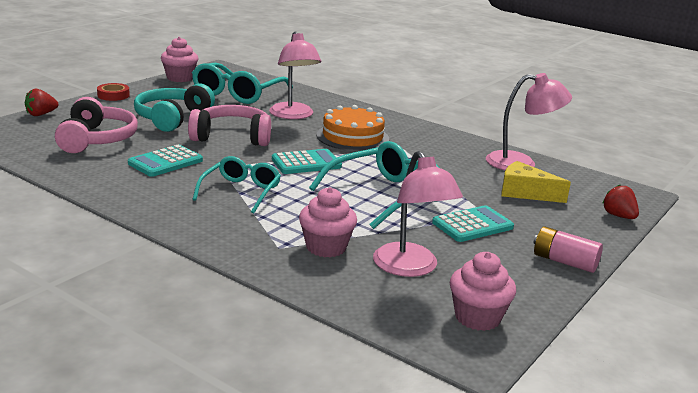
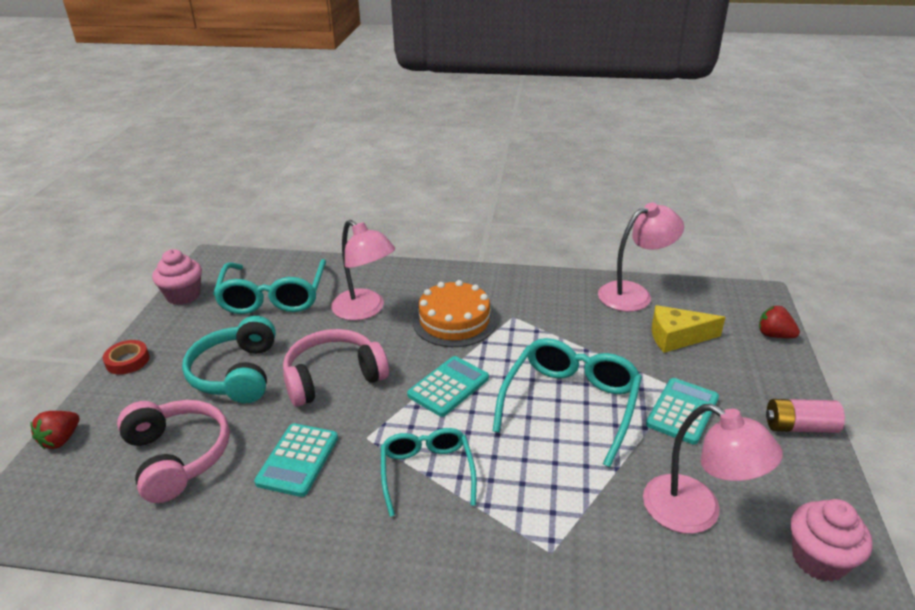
camera: 25 degrees left, 10 degrees up
(326, 247) = (594, 524): pink cupcake -> none

